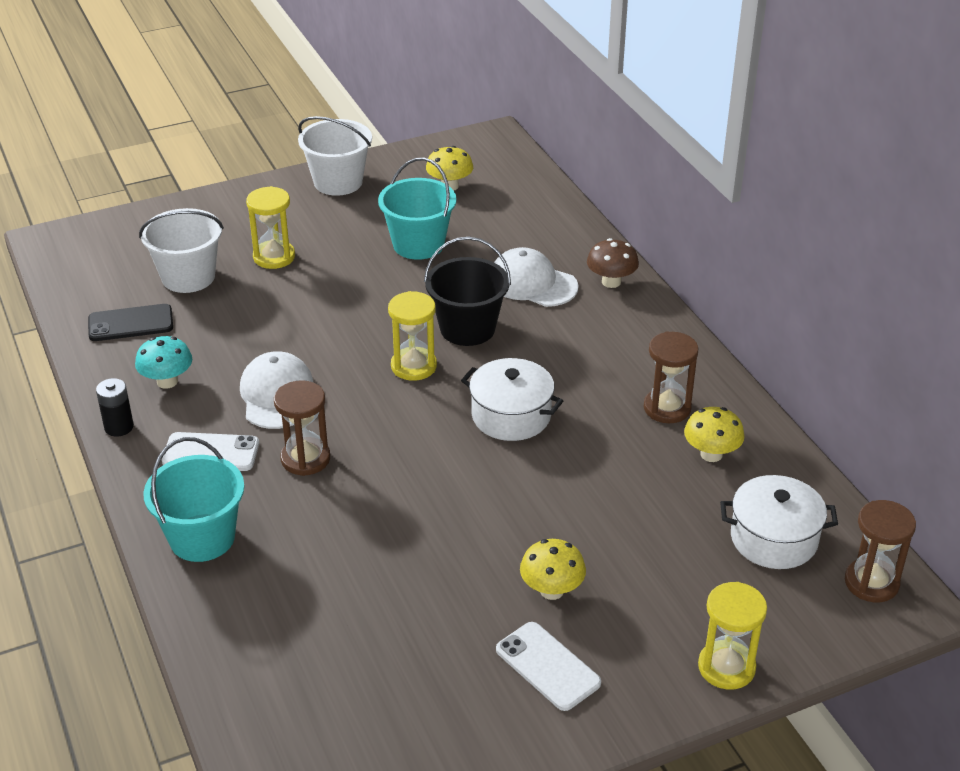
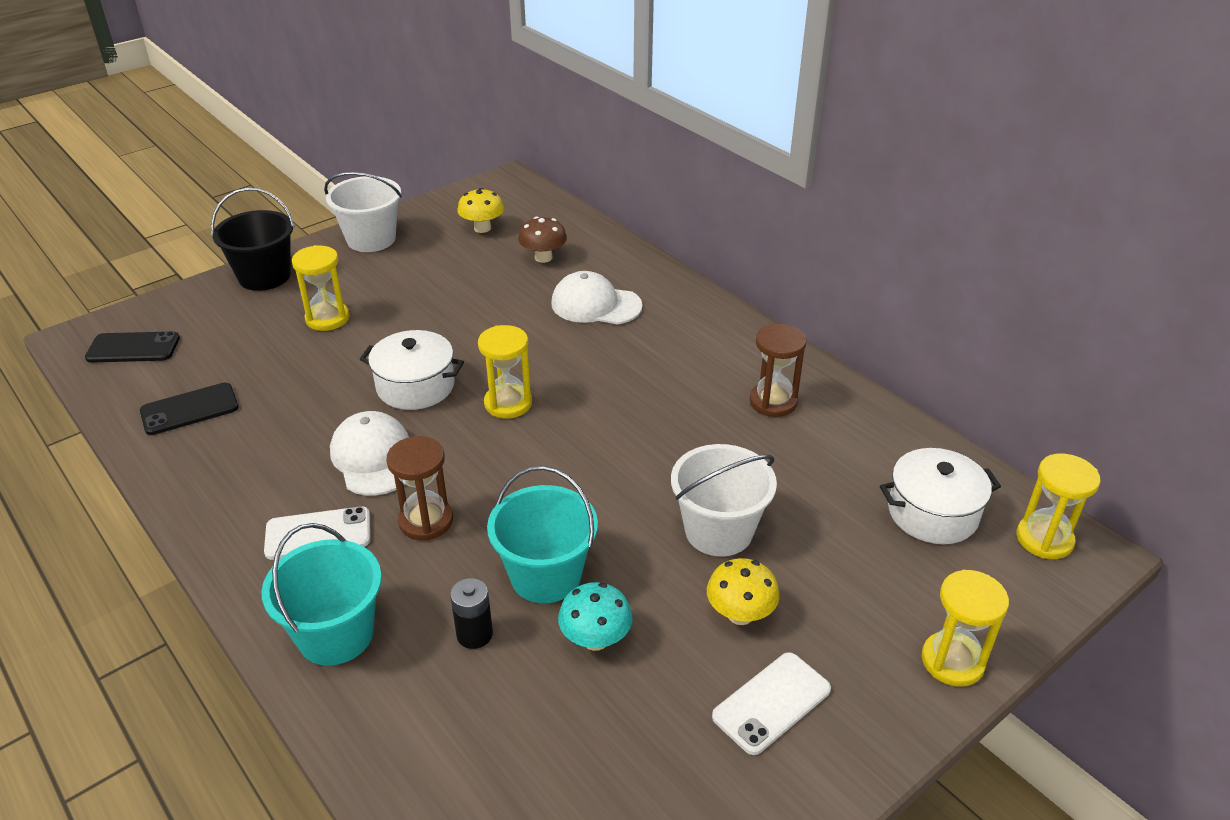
camera: 15 degrees left, 0 degrees up
(95, 258) = (133, 348): none -> black phone
(119, 427) = (204, 524): black battery -> black battery (474, 634)
(167, 381) = (247, 464): turquoise mushroom -> turquoise mushroom (595, 639)
(188, 277) = (241, 352): white bucket -> white bucket (718, 531)
(418, 244) = (471, 285): turquoise bucket -> turquoise bucket (545, 575)
(467, 328) = (549, 357): black bucket -> black bucket (264, 276)
(511, 415) = (625, 436): white pot -> white pot (415, 386)
(548, 666) = (771, 703): white phone -> white phone turned 75 degrees counterclockwise
(611, 282) = (669, 292): brown mushroom -> brown mushroom (543, 257)
(711, 454) = (835, 439): yellow mushroom -> none
(871, 582) = (1044, 539): brown hourglass -> yellow hourglass

